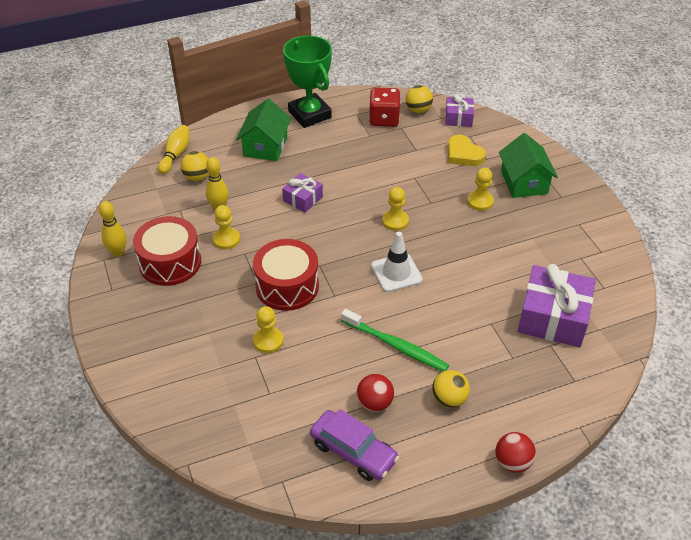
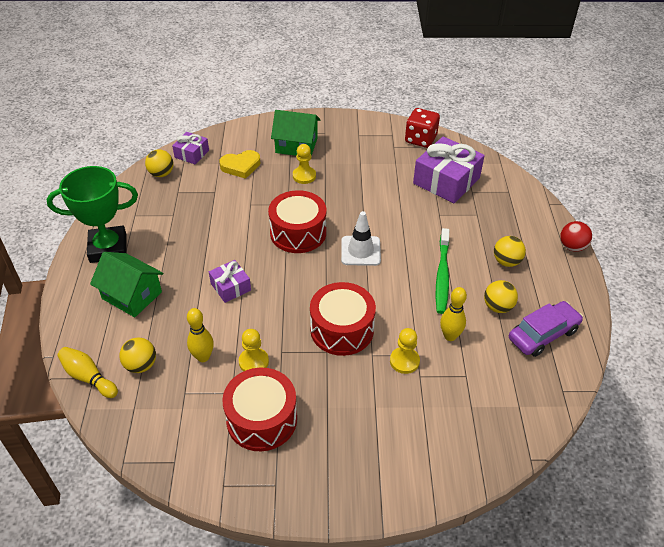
camera: 70 degrees left, 0 degrees up
(118, 252) = (219, 468): yellow bowling pin -> yellow bowling pin (450, 336)
(374, 403) = (497, 307): red ball -> yellow ball
(384, 119) = (157, 199): red dice -> red dice (420, 139)
(395, 221) = (298, 233): yellow pawn -> red drum
(396, 346) = (442, 275): green toothbrush -> green toothbrush turned 135 degrees clockwise

